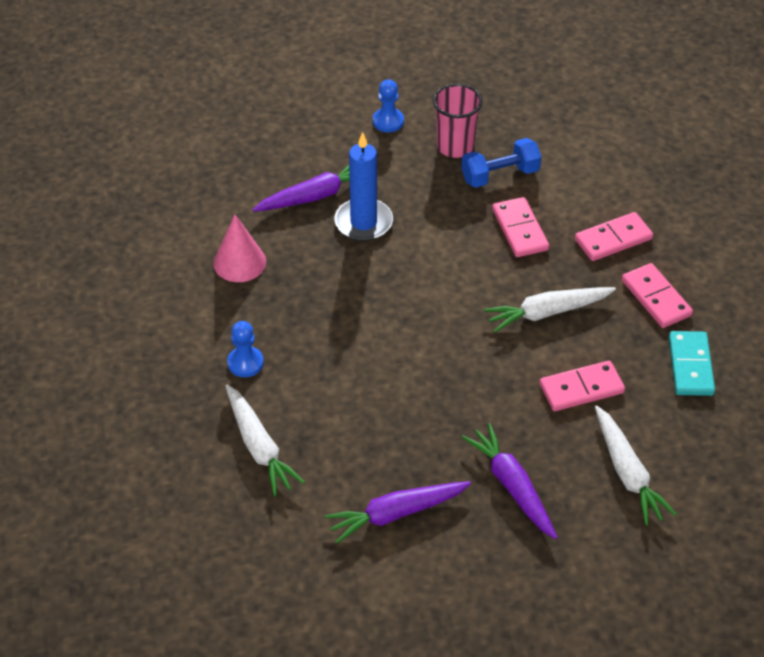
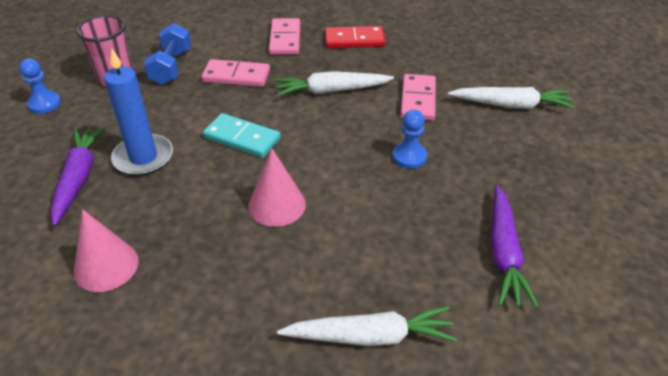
camera: 65 degrees left, 5 degrees down
(245, 363) = (247, 309): blue pawn -> blue pawn (409, 157)
(361, 336) = (277, 205): none -> pink cone
(512, 486) = (500, 168): purple carrot -> none
(547, 313) = (331, 91): white carrot -> white carrot turned 75 degrees clockwise
(656, 298) = (354, 40): pink domino -> red domino
(690, 366) = (426, 47): turquoise domino -> turquoise domino (242, 138)

